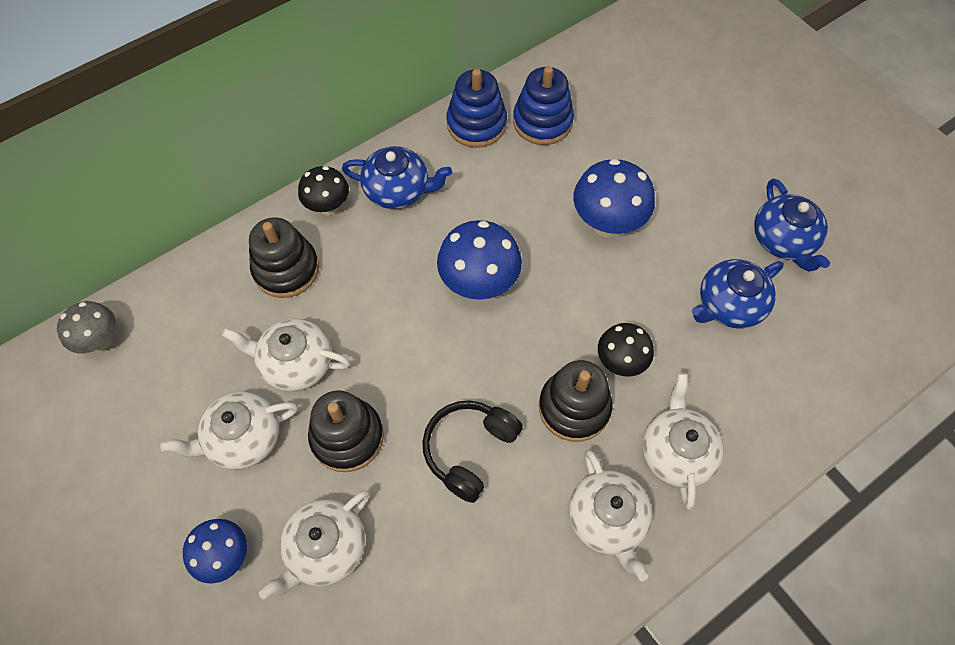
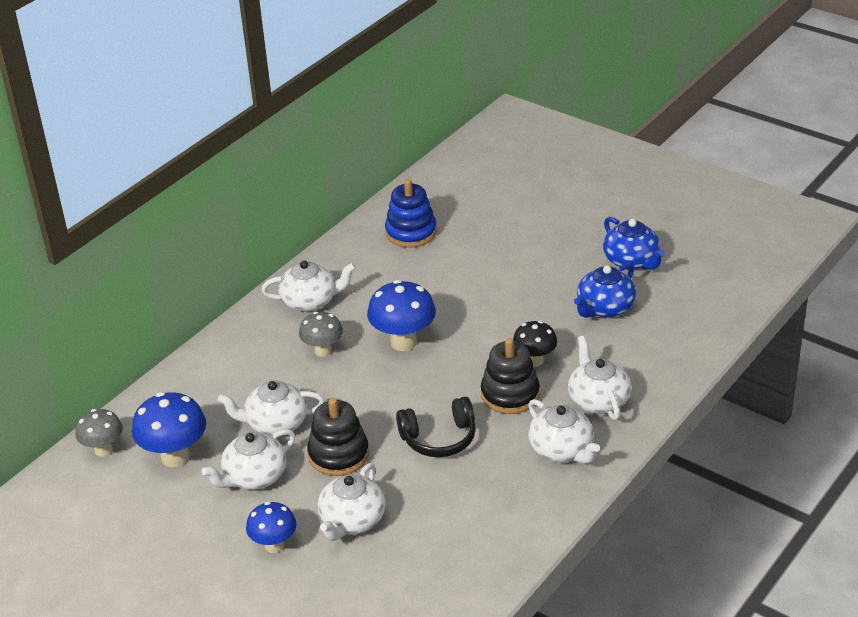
camera: 15 degrees left, 25 degrees down
(286, 269) = (239, 370): black stacking toy -> none
(328, 207) = (256, 325): black mushroom -> none
(386, 269) = (323, 351): none -> grey mushroom
(398, 190) = (310, 301): blue teapot -> white teapot
(469, 450) = (439, 438): black headphones -> black headphones turned 120 degrees counterclockwise
(476, 124) = (357, 246): blue stacking toy -> none
(607, 224) = (490, 283): blue mushroom -> blue mushroom (175, 457)

